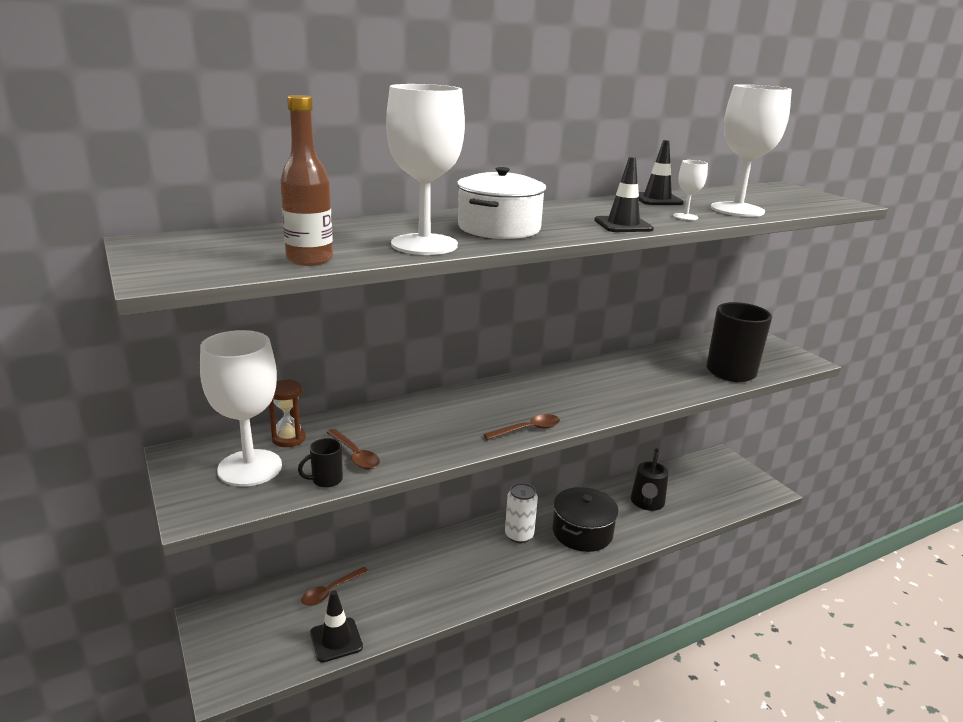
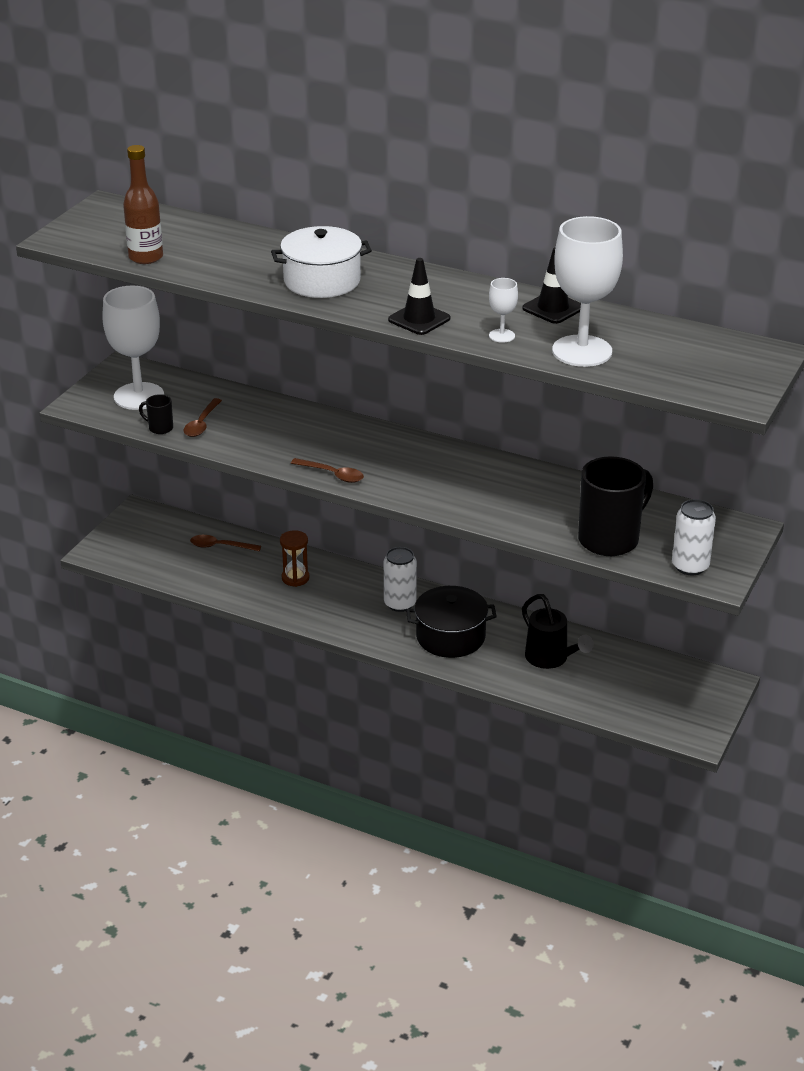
camera: 55 degrees right, 10 degrees up
(289, 438) = (189, 391): brown hourglass -> brown hourglass (295, 578)
(336, 640) = (178, 574): black traffic cone -> none
(424, 244) = (234, 274): white goblet -> none
(646, 504) = (551, 659): black watering can -> black watering can turned 105 degrees counterclockwise
(783, 362) = (690, 566): none -> white can

